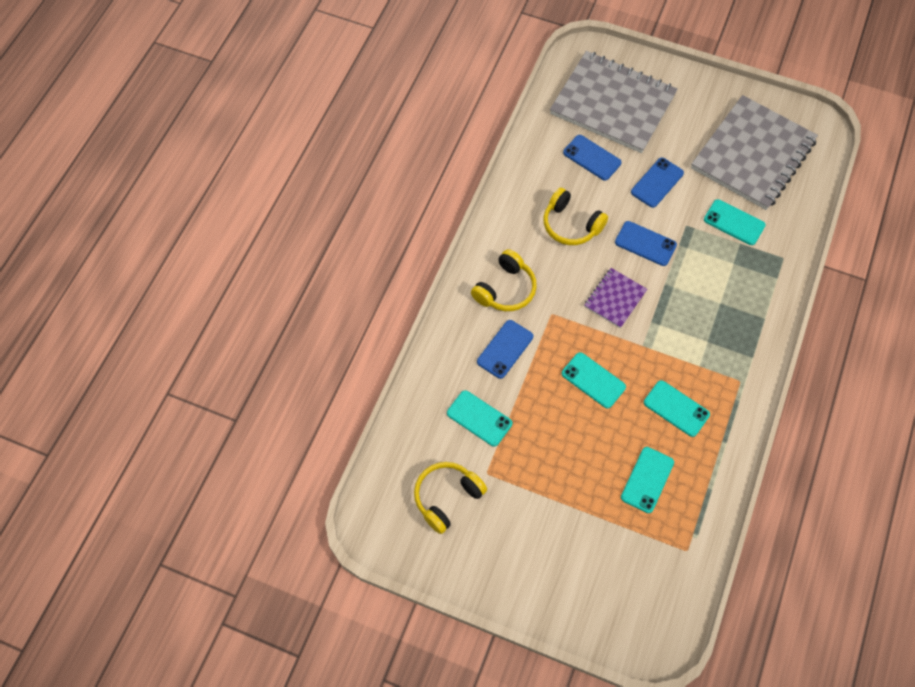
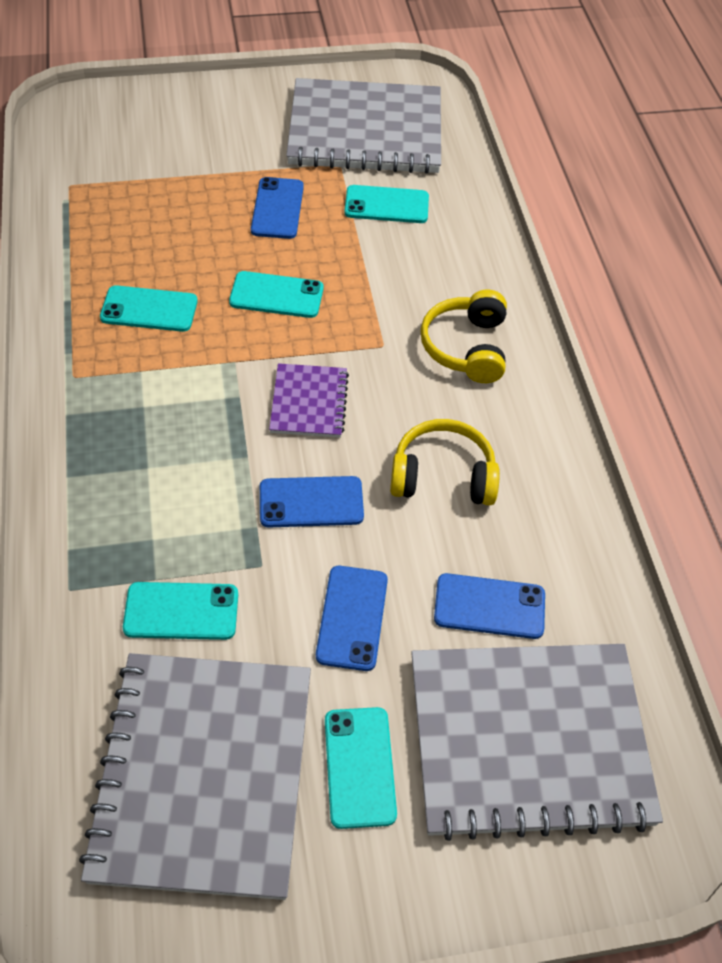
camera: 145 degrees right, 10 degrees down
(447, 497) = (365, 131): yellow headphones -> grey notebook
(505, 349) = (411, 281): blue phone -> blue phone (277, 208)
(647, 480) = (149, 226): turquoise phone -> turquoise phone (359, 767)

